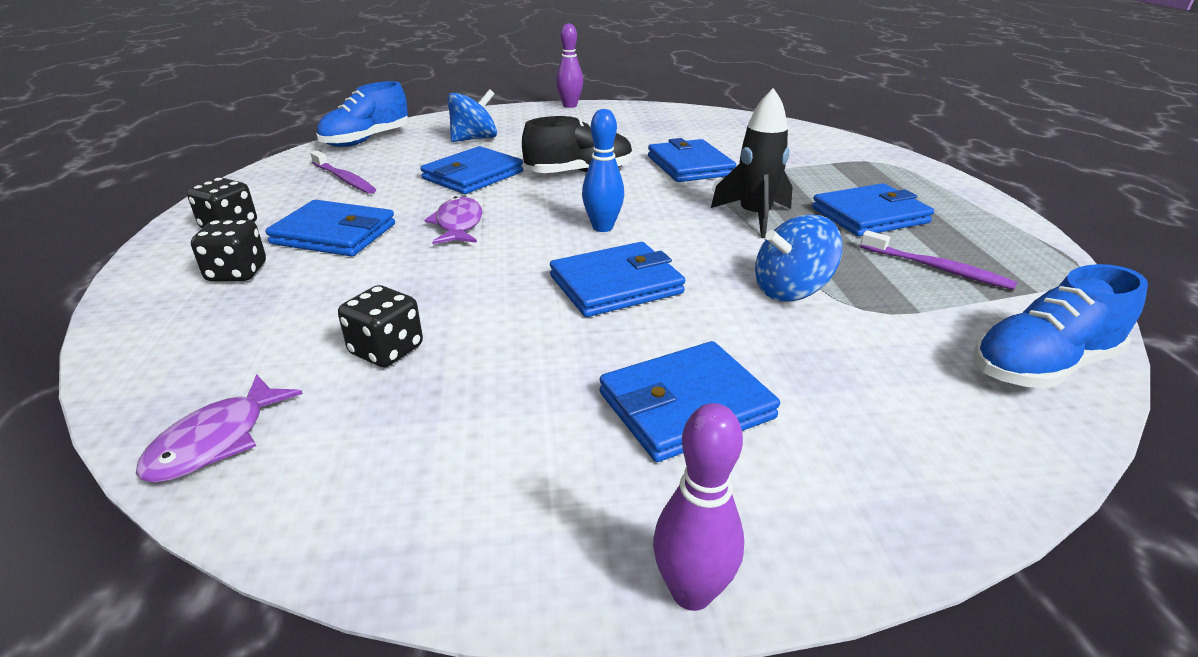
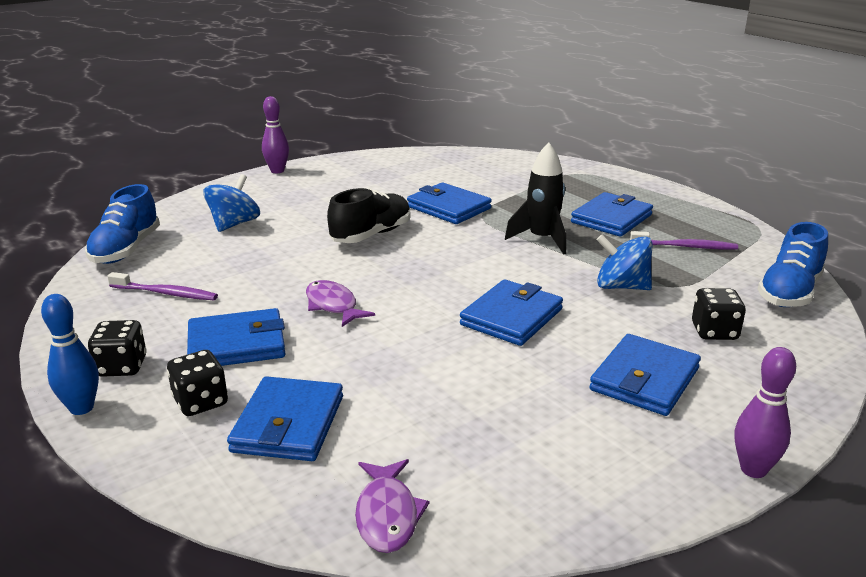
camera: 30 degrees left, 5 degrees down
(386, 350) = (417, 415): black dice -> black dice (714, 332)
(473, 175) = (283, 259): blue wallet -> blue wallet (288, 424)
(602, 227) = (448, 276): blue bowling pin -> blue bowling pin (81, 408)
(791, 290) = (621, 286): blue spinning top -> blue spinning top turned 75 degrees clockwise

